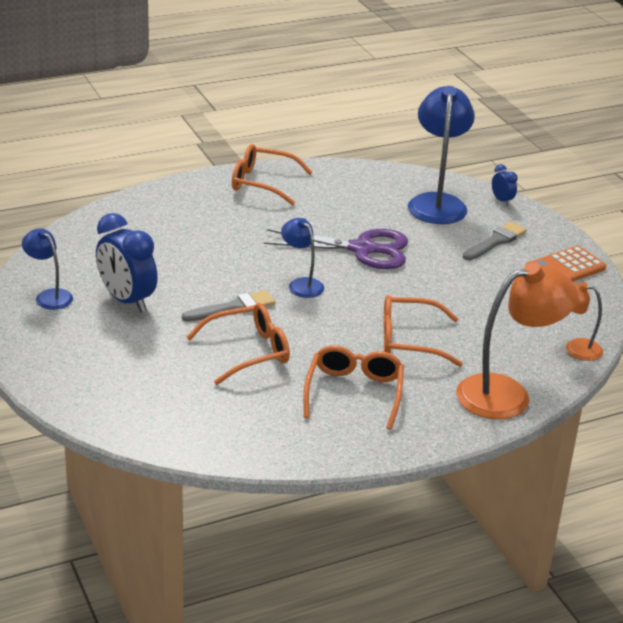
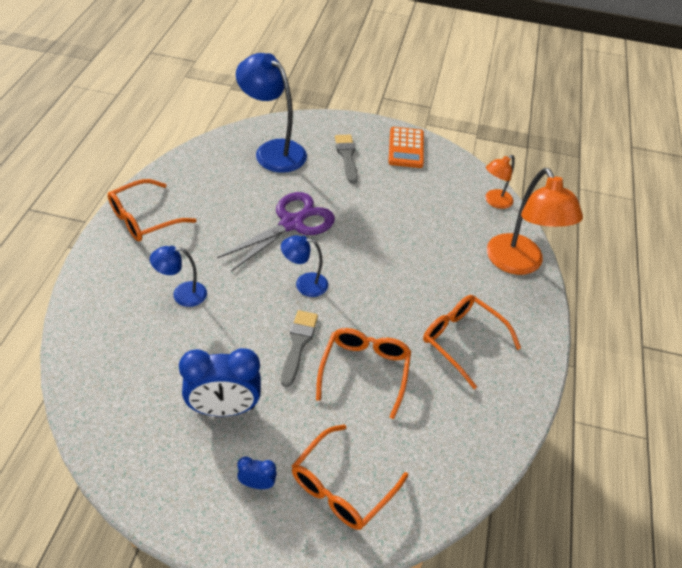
camera: 55 degrees left, 15 degrees up
(49, 296) = (162, 463): blue lamp -> blue lamp (182, 294)
(409, 340) = (424, 272): orange glasses -> orange glasses (341, 487)
(502, 201) = (303, 122): blue clock -> blue clock (257, 484)
(507, 394) = (519, 264): orange lamp -> orange lamp turned 150 degrees clockwise

